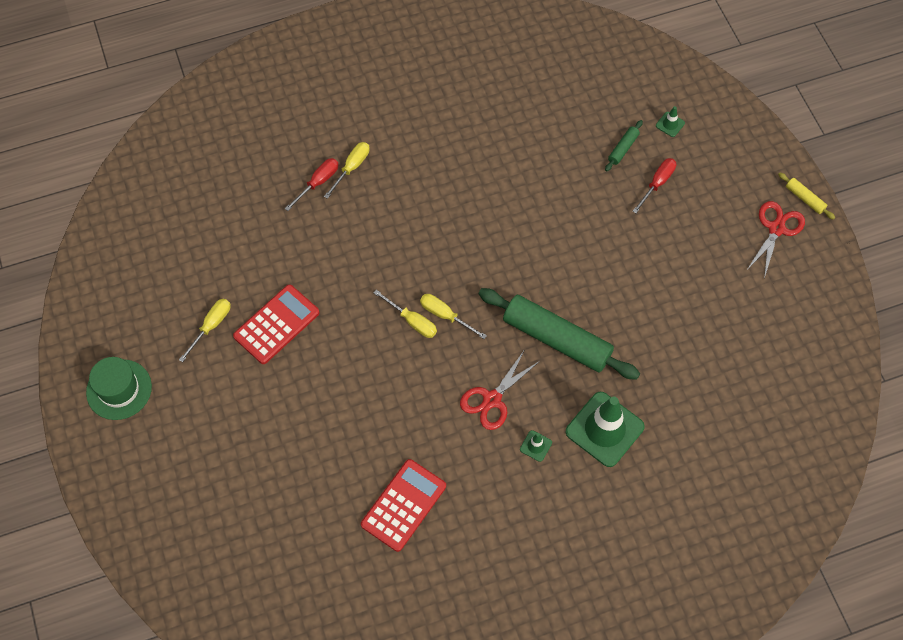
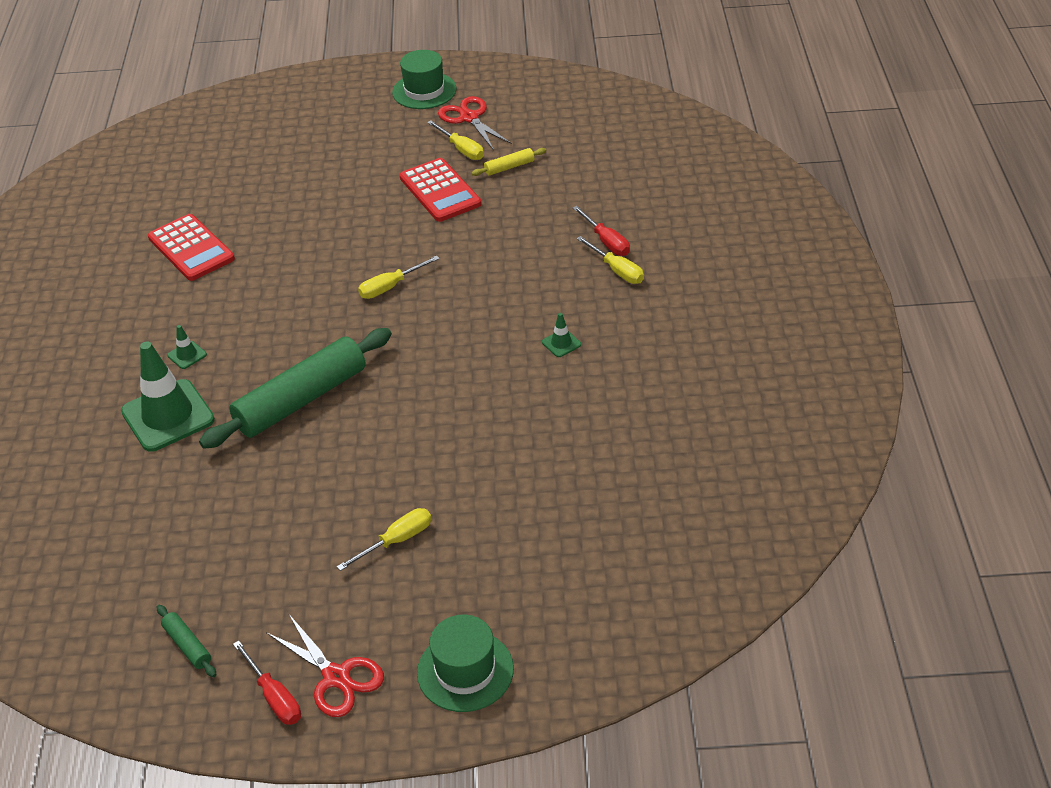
camera: 110 degrees right, 20 degrees down
(445, 316) = (383, 313): yellow screwdriver -> yellow screwdriver (396, 541)
(492, 400) = (261, 331): red scissors -> red scissors (469, 118)
(623, 148) = (546, 532): green rolling pin -> green rolling pin (187, 645)
(657, 183) = (473, 555): red screwdriver -> red screwdriver (274, 697)
(670, 124) = (567, 599): green traffic cone -> green traffic cone (561, 343)
(742, 162) = (465, 671): none -> green hat
(804, 199) = (368, 732): yellow rolling pin -> yellow rolling pin (509, 167)

